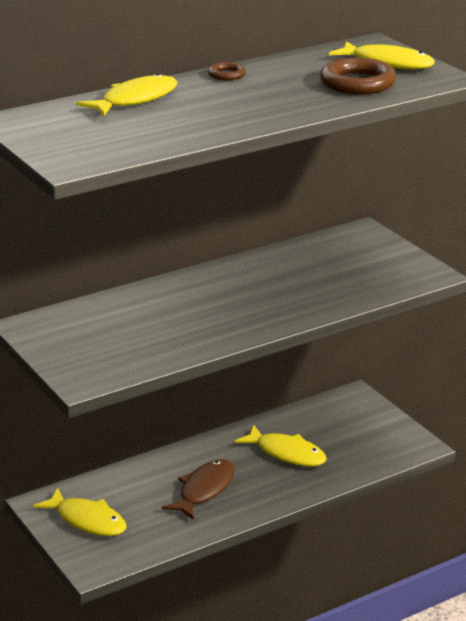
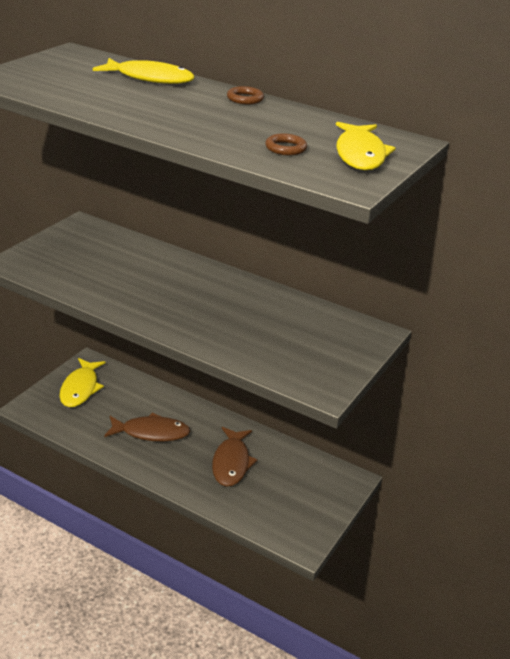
camera: 60 degrees right, 5 degrees up
(287, 453) = (231, 463): yellow fish -> brown fish
(357, 83) = (285, 148): brown ring -> brown ring, size x0.51

